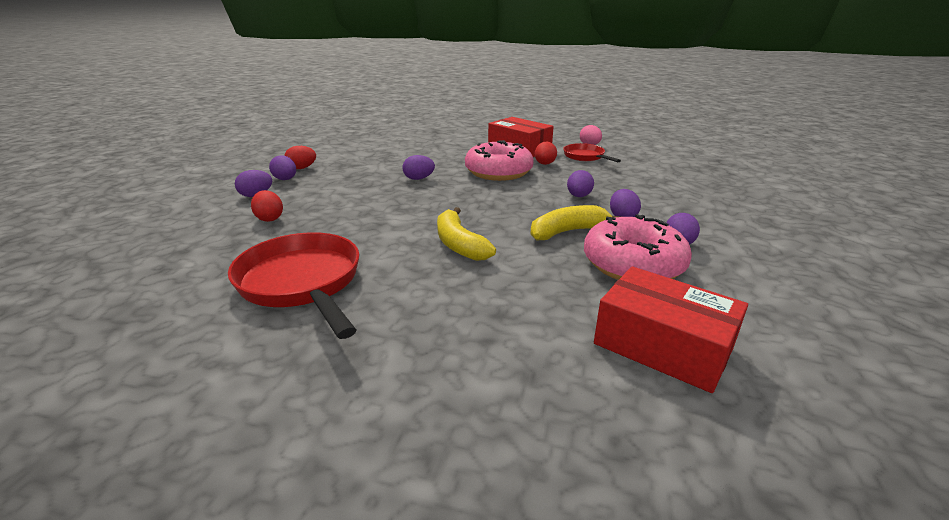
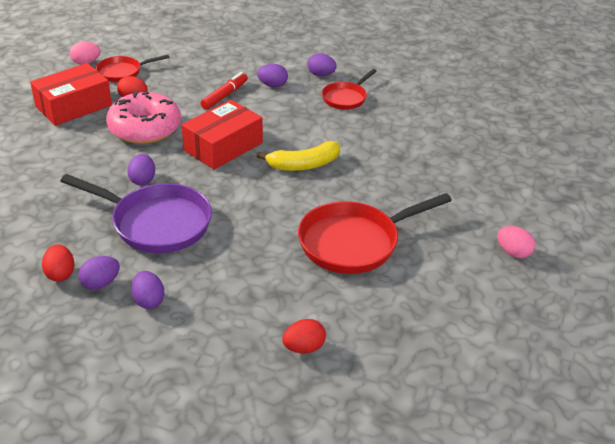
camera: 85 degrees left, 10 degrees up
(222, 449) = (513, 252): none -> pink egg
(269, 218) = (222, 279): red egg -> red egg (304, 348)
(356, 188) = (156, 223): none -> purple pan
(568, 232) = (292, 113): yellow banana -> none
(578, 196) = (225, 95): purple egg -> red marker
(633, 264) = (346, 98): pink donut -> red pan
(663, 345) = (430, 109): red box -> red box (223, 146)

